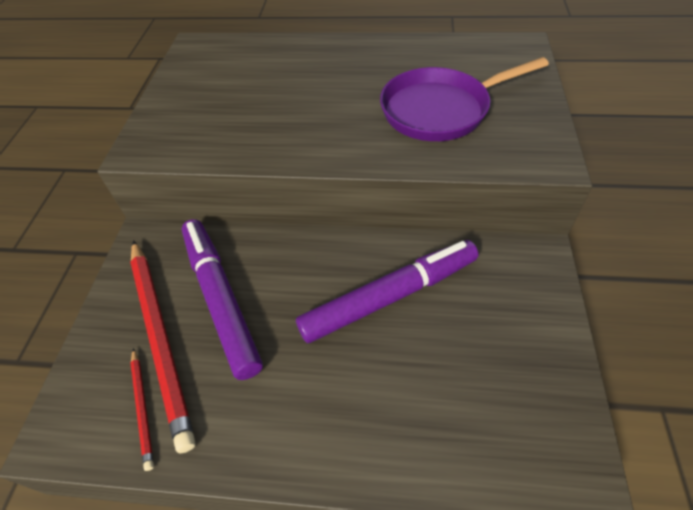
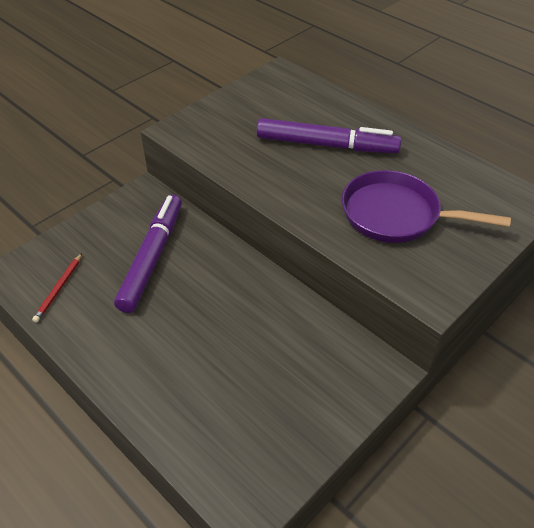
camera: 35 degrees right, 5 degrees down
(161, 338) = (101, 257): red pencil -> none
(390, 297) = (252, 325): purple marker -> purple marker (326, 145)

